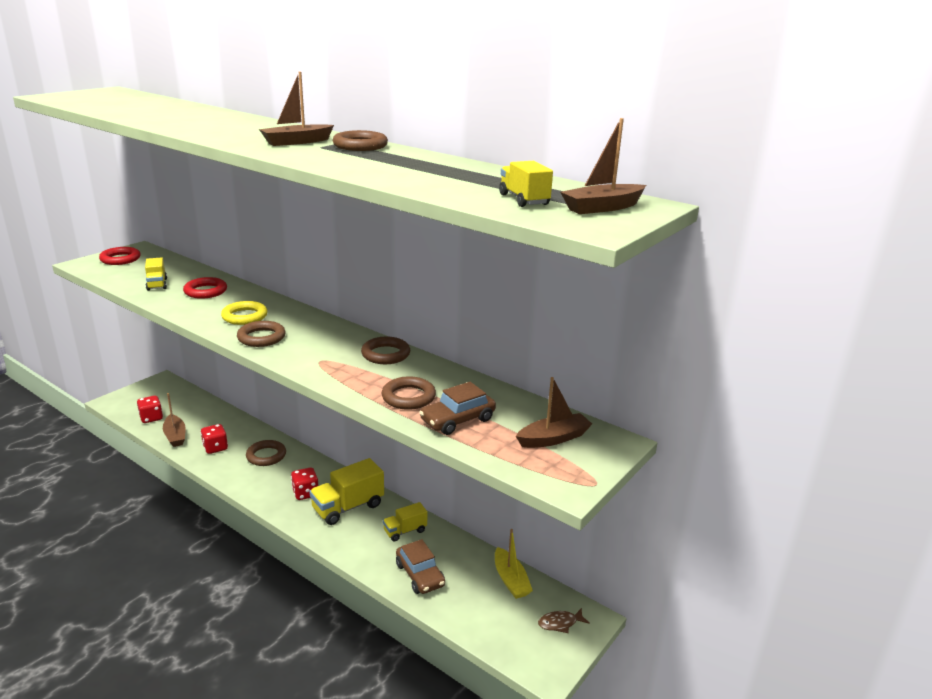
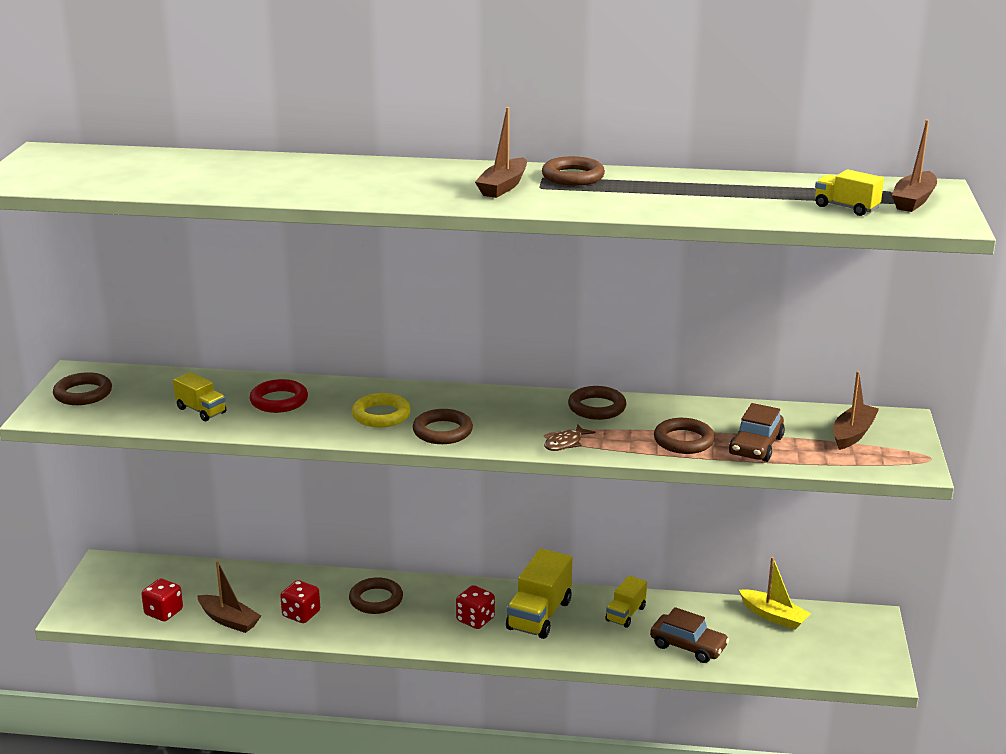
camera: 30 degrees left, 0 degrees up
(120, 259) = (83, 393): red ring -> brown ring
(560, 623) = (853, 633): brown fish -> brown fish (565, 443)

